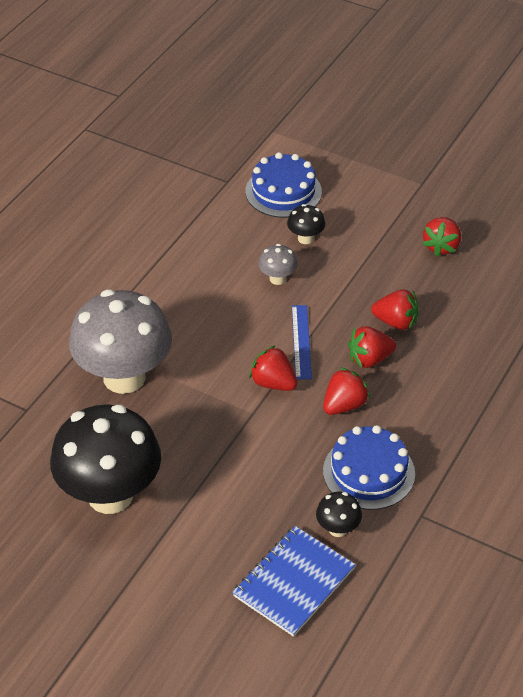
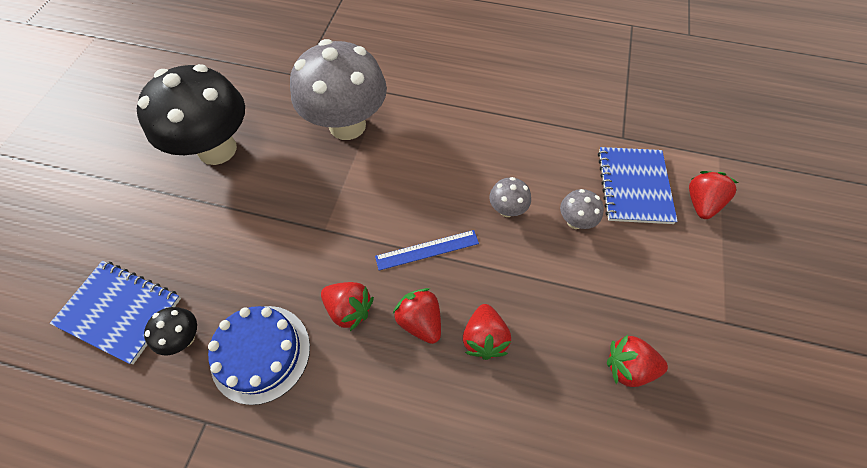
camera: 75 degrees right, 15 degrees up
(273, 383) = (365, 238): red strawberry -> red strawberry (701, 203)
(283, 192) = (634, 186): blue cake -> blue notebook
(305, 238) = (575, 221): black mushroom -> grey mushroom

